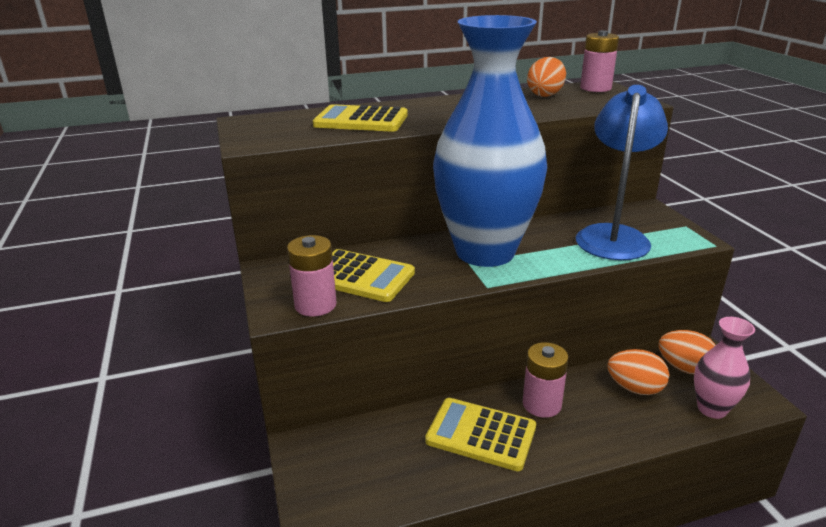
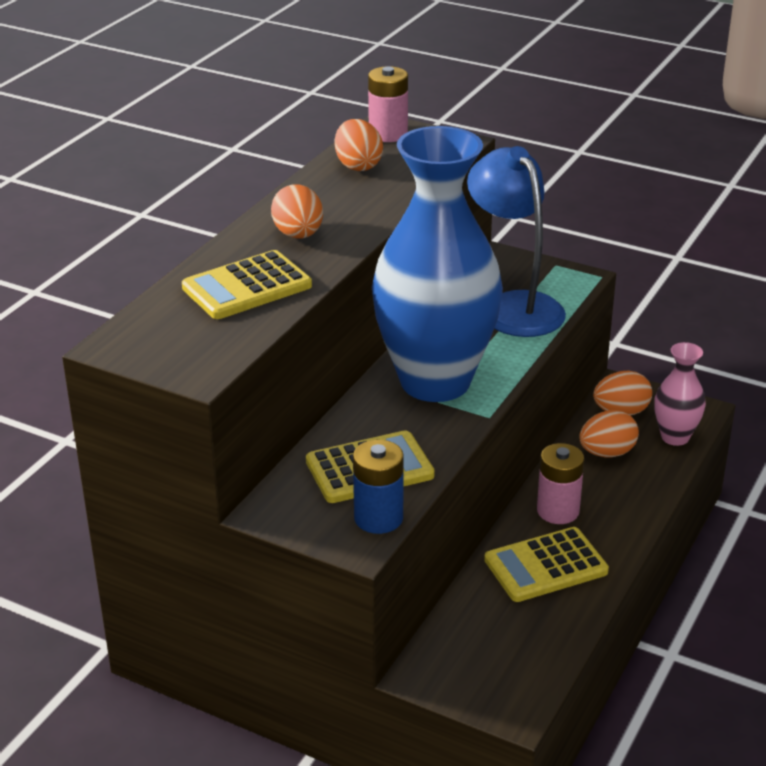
camera: 45 degrees left, 5 degrees up
(315, 305) = (378, 518): pink battery -> blue battery
(441, 110) = (298, 235): none -> orange egg

